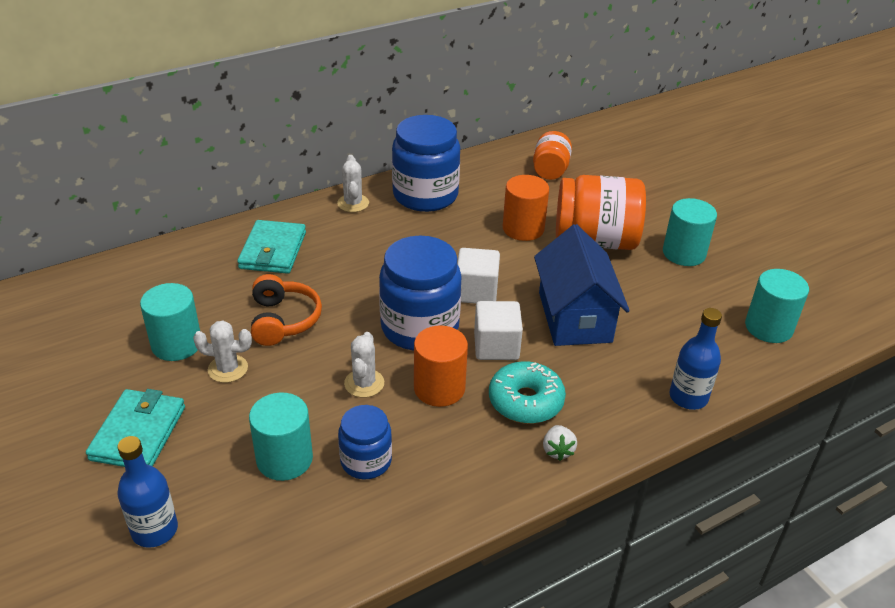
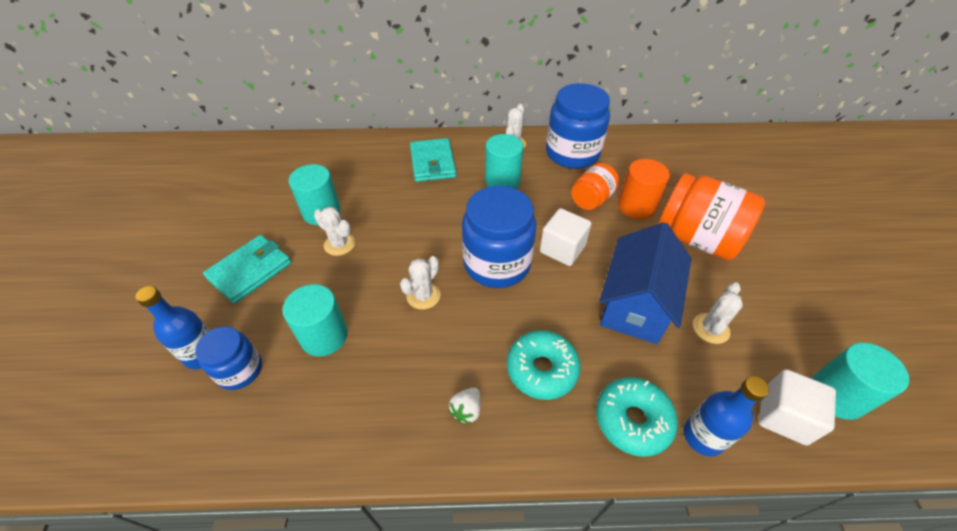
camera: 30 degrees right, 10 degrees up
(273, 250) = (432, 163): turquoise wallet -> turquoise wallet turned 45 degrees counterclockwise
(283, 320) = (402, 220): orange headphones -> none
(366, 461) = (379, 366): blue jar -> blue jar (240, 370)
(439, 388) = (477, 325): orange cylinder -> none
(496, 346) = (548, 305): white cube -> white cube (783, 416)
(550, 170) = (691, 162): orange jar -> orange jar (591, 199)
(557, 450) = (540, 433): white strawberry -> white strawberry (466, 410)
(627, 408) = (632, 420): none -> turquoise donut
(649, 313) = (710, 328): none -> white cactus
(684, 253) = (780, 280): turquoise cylinder -> turquoise cylinder (502, 180)

